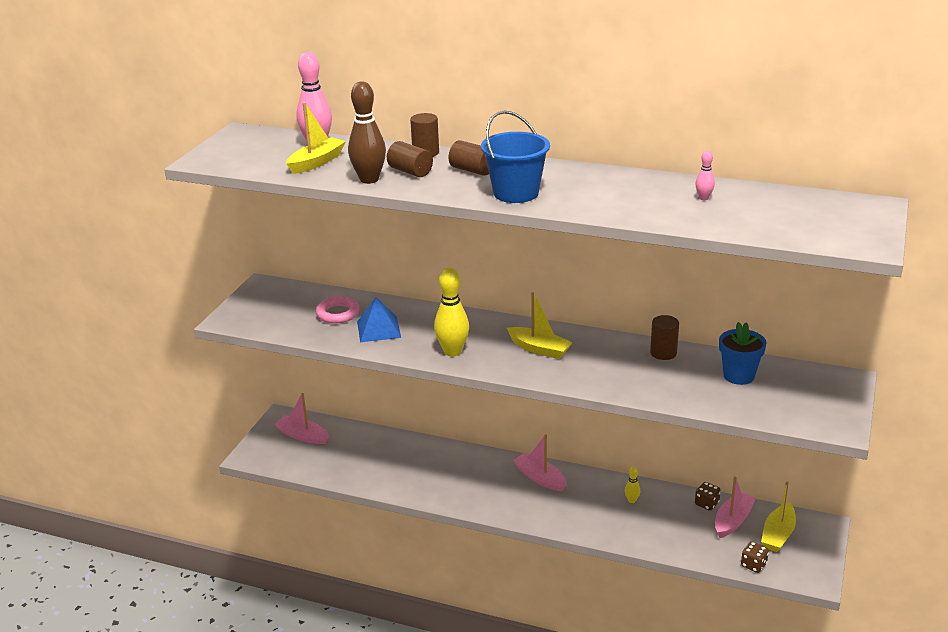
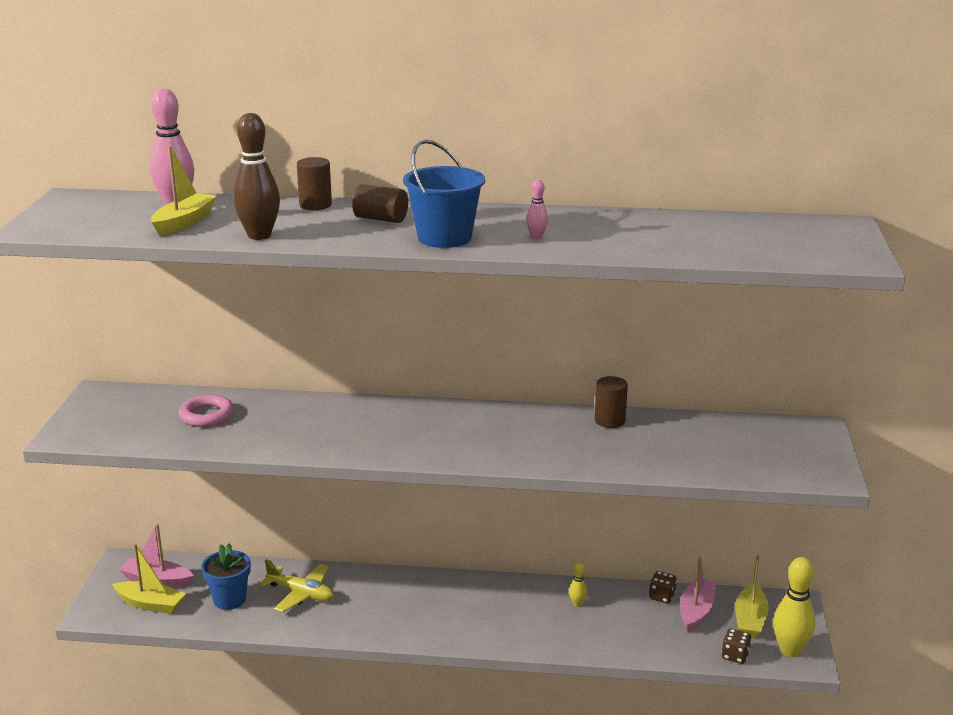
camera: 15 degrees left, 5 degrees down
(378, 329) = (264, 428): blue pyramid -> none
(409, 462) = (301, 594): none -> yellow plane
(410, 171) = (306, 224): brown cylinder -> none
(452, 351) = (364, 443): yellow bowling pin -> yellow bowling pin (790, 650)
(539, 349) = (466, 430): yellow boat -> yellow boat (150, 604)
(540, 478) = (464, 593): pink boat -> none
(703, 198) = (660, 229): pink bowling pin -> pink bowling pin (536, 237)
(738, 376) = (702, 436): blue flower pot -> blue flower pot (229, 600)

